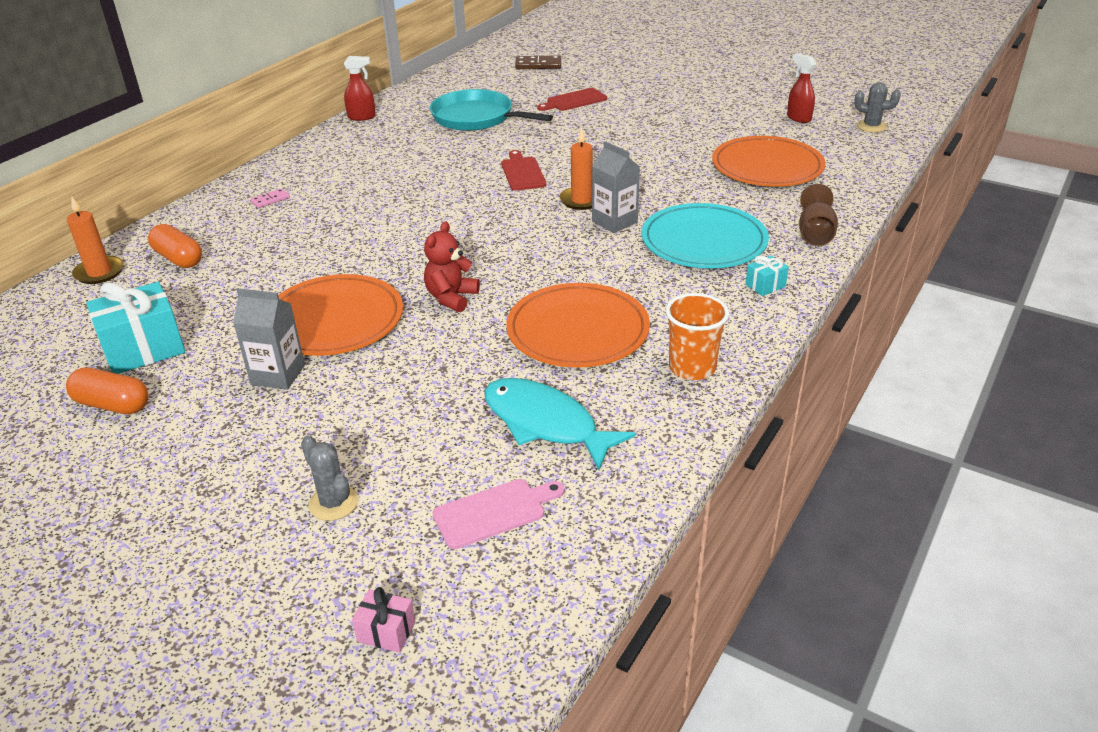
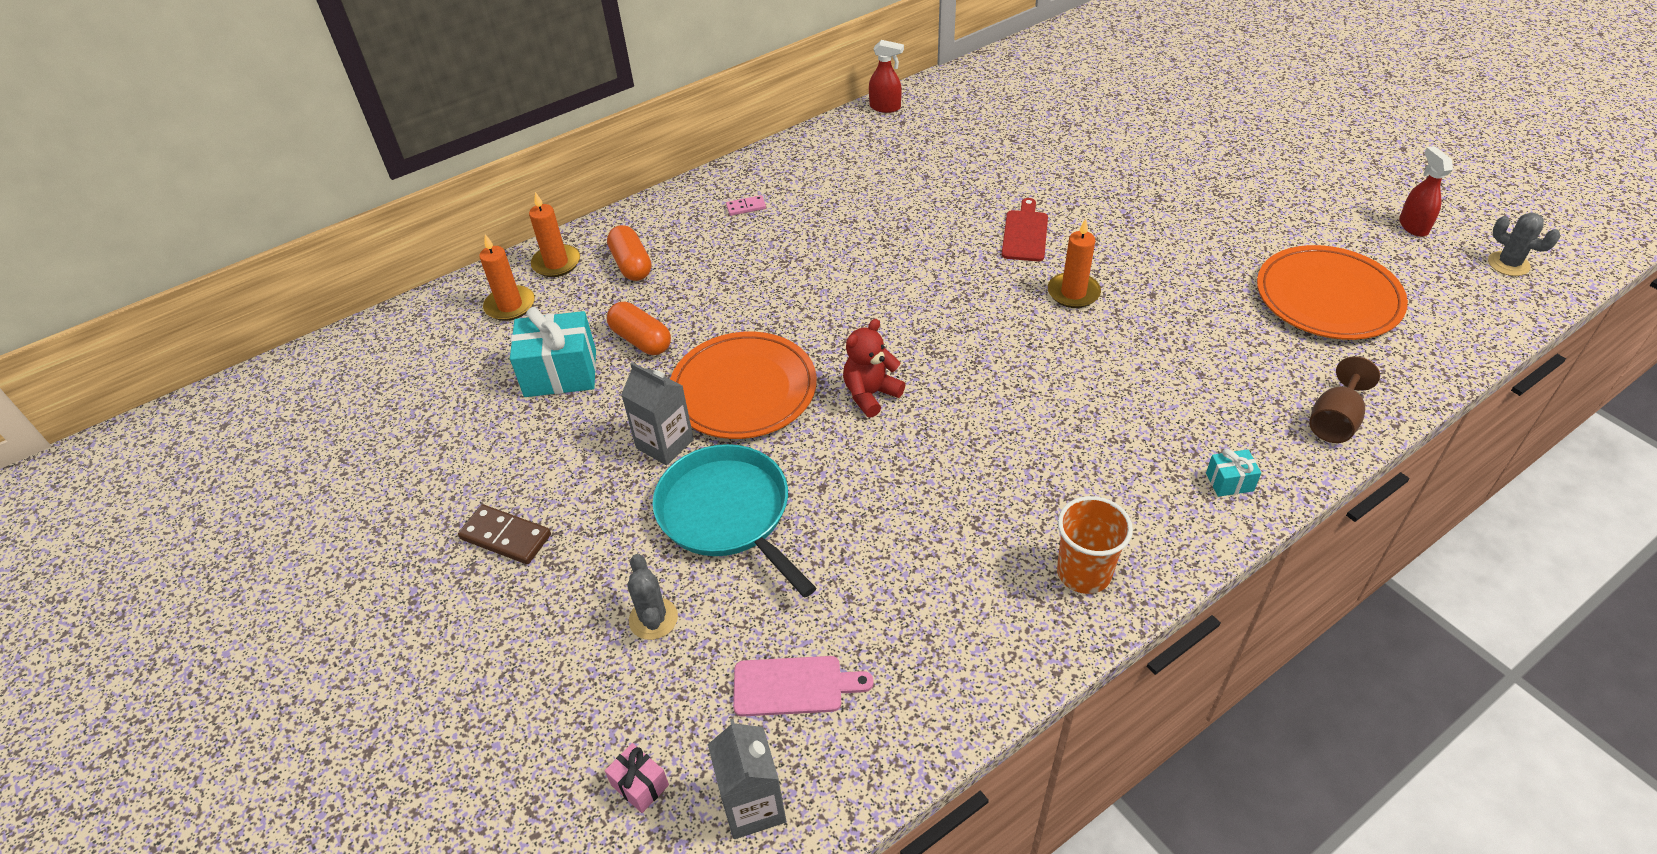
camera: 25 degrees right, 10 degrees up
(64, 312) = (510, 305): none -> orange candle
(112, 405) = (511, 433): orange capsule -> orange capsule (641, 340)
(476, 118) = (1010, 136): turquoise pan -> turquoise pan (728, 514)
(538, 65) = (1119, 66): brown domino -> brown domino (506, 537)
(545, 424) = (892, 594): turquoise fish -> none
(574, 100) = (1136, 134): red cutting board -> none
(578, 330) = (982, 480): orange plate -> none
(614, 222) = (1096, 335): grey carton -> grey carton (753, 805)
(703, 241) = (1188, 394): turquoise plate -> none

